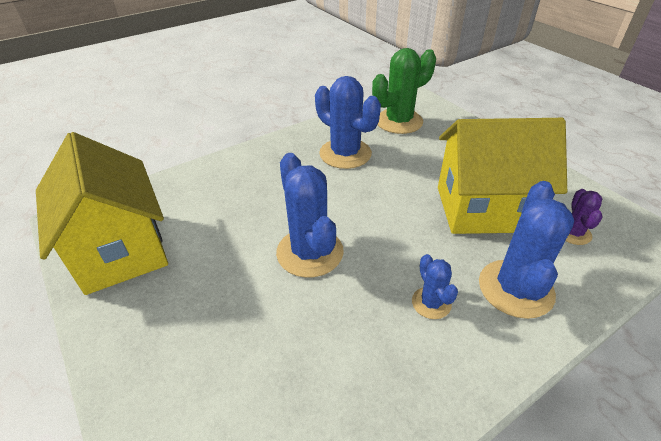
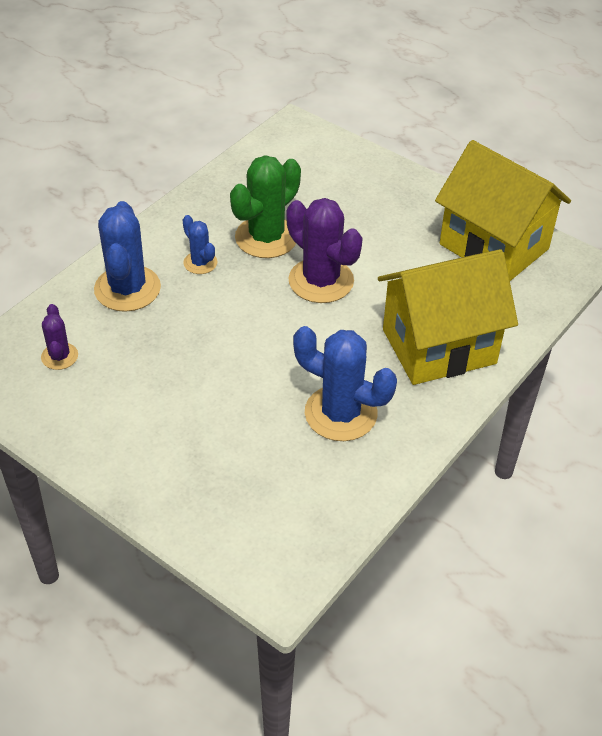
camera: 160 degrees right, 5 degrees up
(310, 252) = (321, 281): blue cactus -> purple cactus
(399, 121) = (286, 502): green cactus -> green cactus (266, 237)
(483, 209) = (154, 366): yellow house -> yellow house (439, 346)

